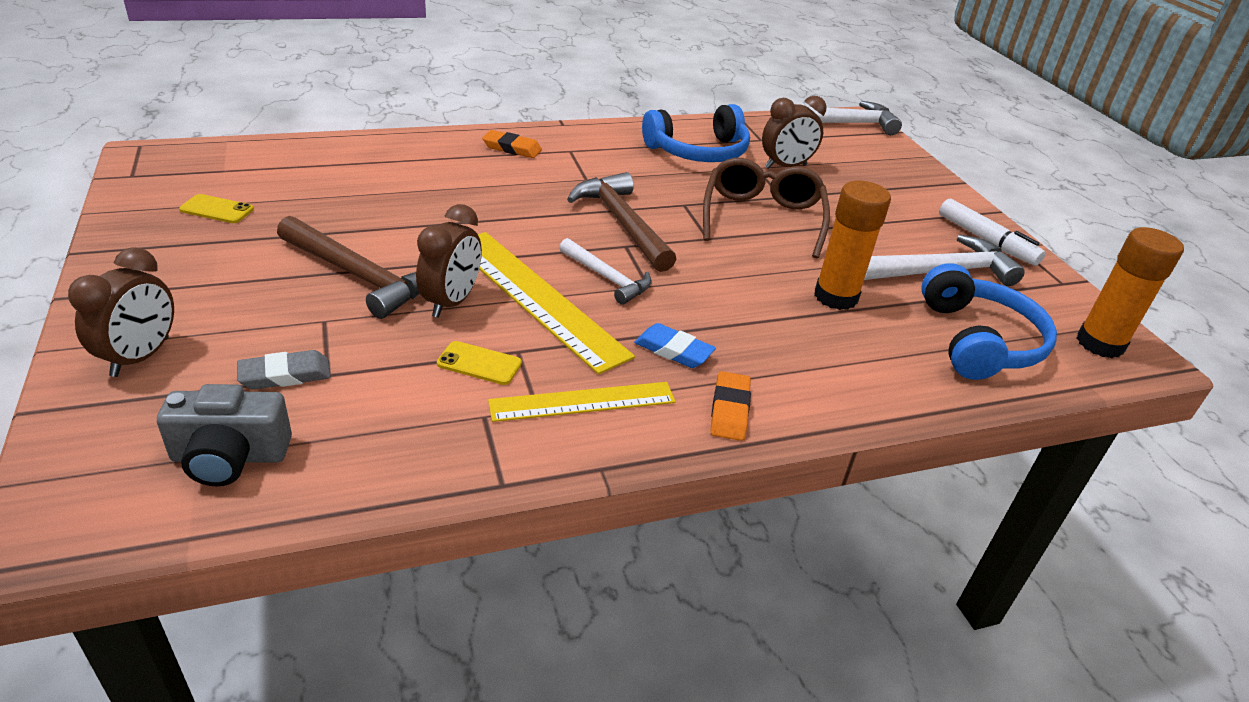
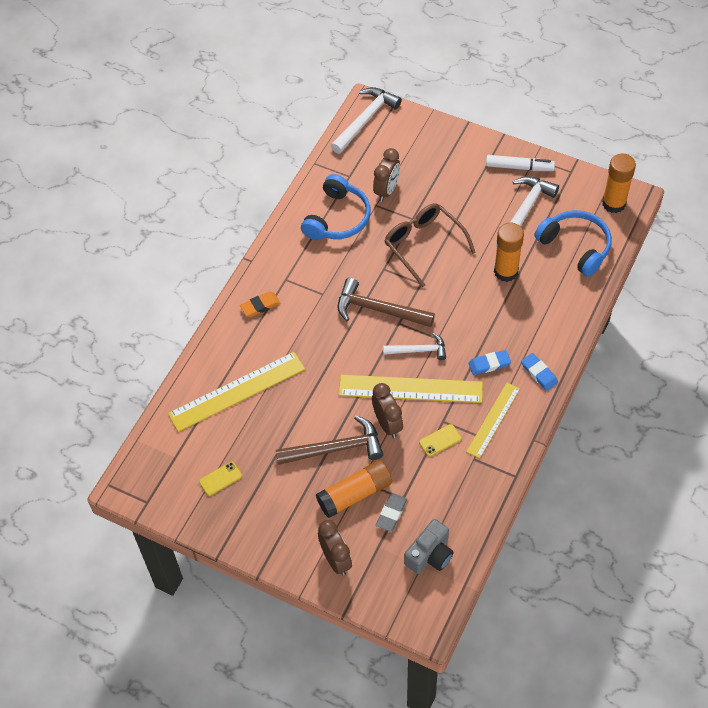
camera: 40 degrees left, 20 degrees up
(291, 324) = (355, 494): none -> orange glue stick
(370, 175) = (237, 391): none -> yellow ruler
(729, 410) = (539, 373): orange eraser -> blue eraser

